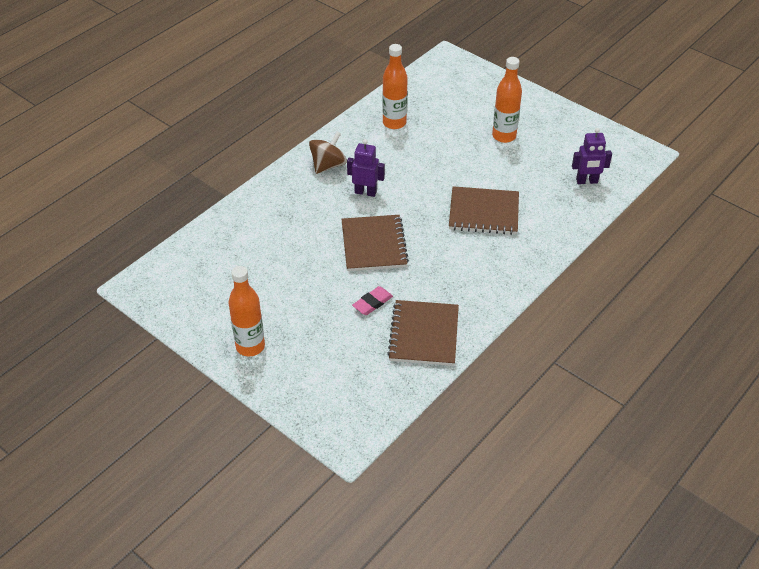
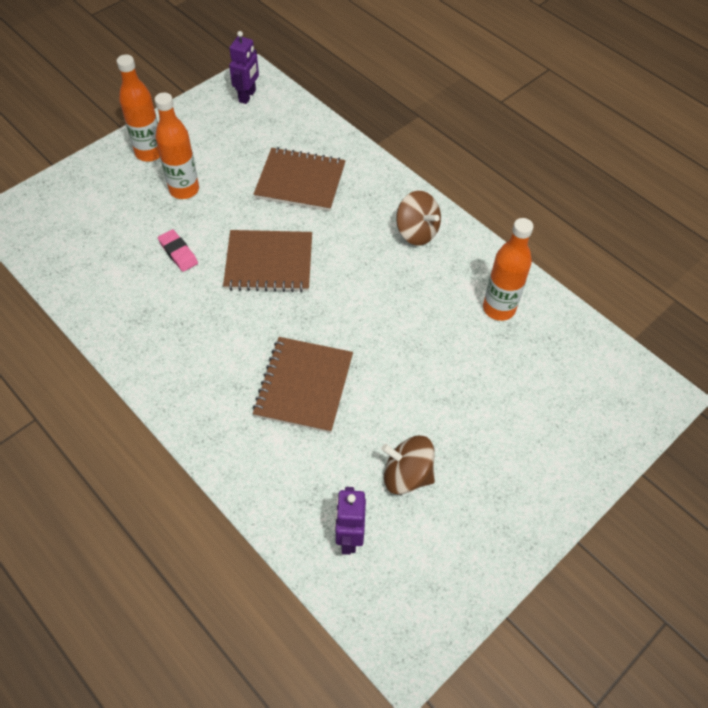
camera: 95 degrees right, 10 degrees up
(365, 192) = (362, 264): purple robot -> purple robot (247, 96)
(424, 334) = (117, 293): brown notebook -> brown notebook (300, 181)
(504, 136) = (464, 440): orange bottle -> orange bottle (184, 190)
(536, 159) = (407, 475): none -> brown spinning top

